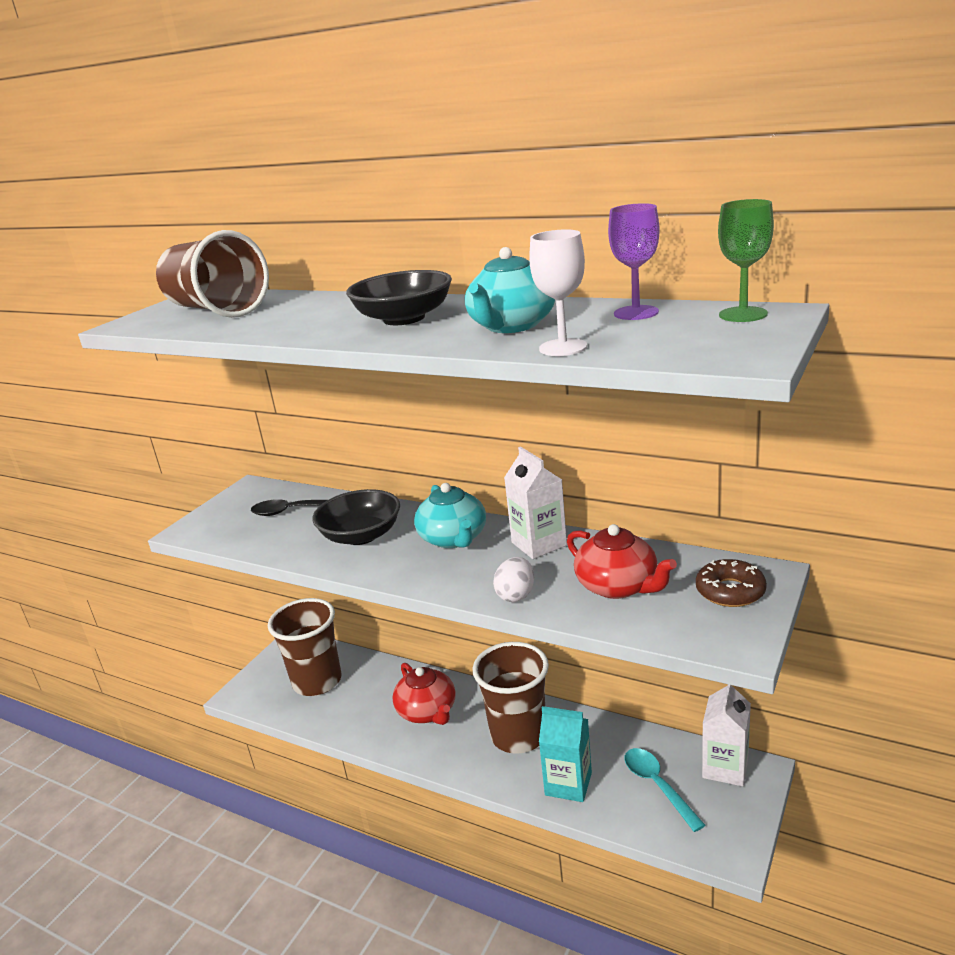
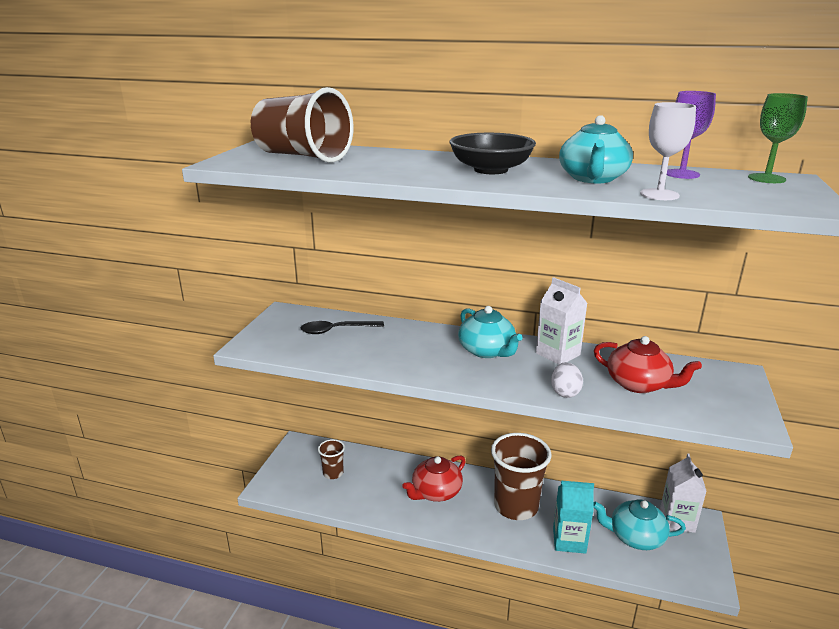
camera: 15 degrees left, 0 degrees up
(317, 681) = (333, 473): brown cup -> brown cup, size x0.50
(361, 535) = (408, 349): black bowl -> none
(427, 711) = (436, 492): red teapot -> red teapot turned 90 degrees clockwise
(658, 786) = (635, 537): turquoise spoon -> turquoise teapot
(730, 591) = (722, 386): brown donut -> none

